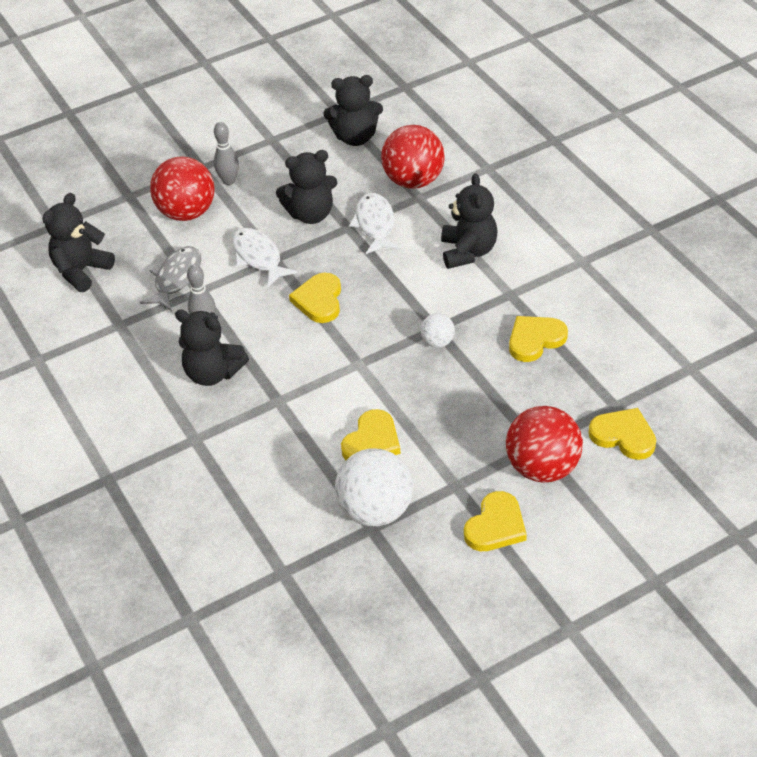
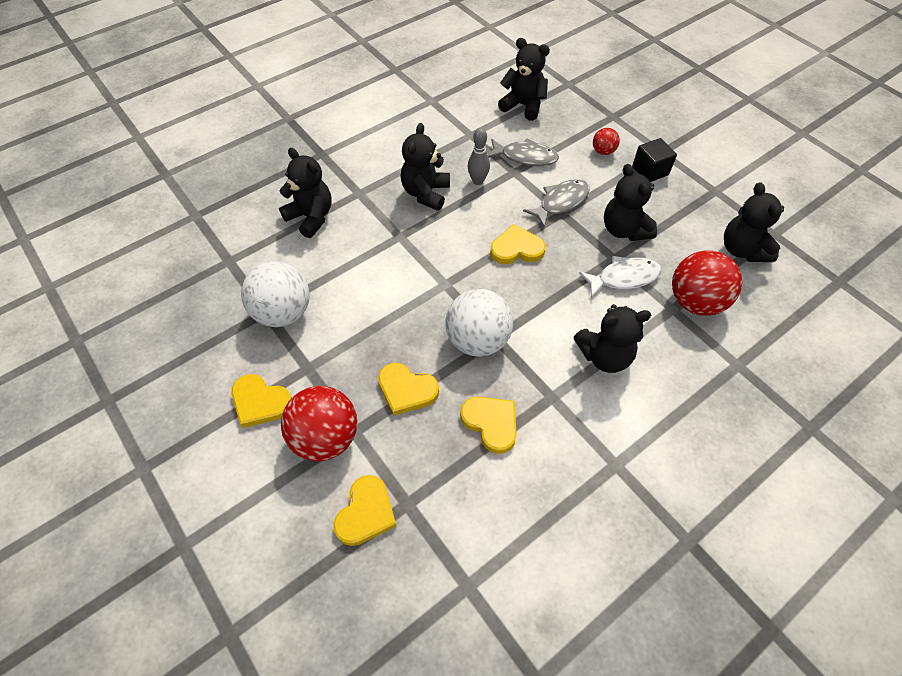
camera: 80 degrees right, 10 degrees up
(187, 212) = (603, 151): red ball -> red ball, size x0.49
(226, 487) = (311, 217): none -> black teddy bear
(229, 181) = (650, 171): grey bowling pin -> black cube
(258, 257) = (560, 202): white fish -> grey fish
(372, 441) = (357, 303): yellow heart -> yellow heart (406, 390)
(437, 342) = (478, 340): white ball -> white ball, size x2.04

